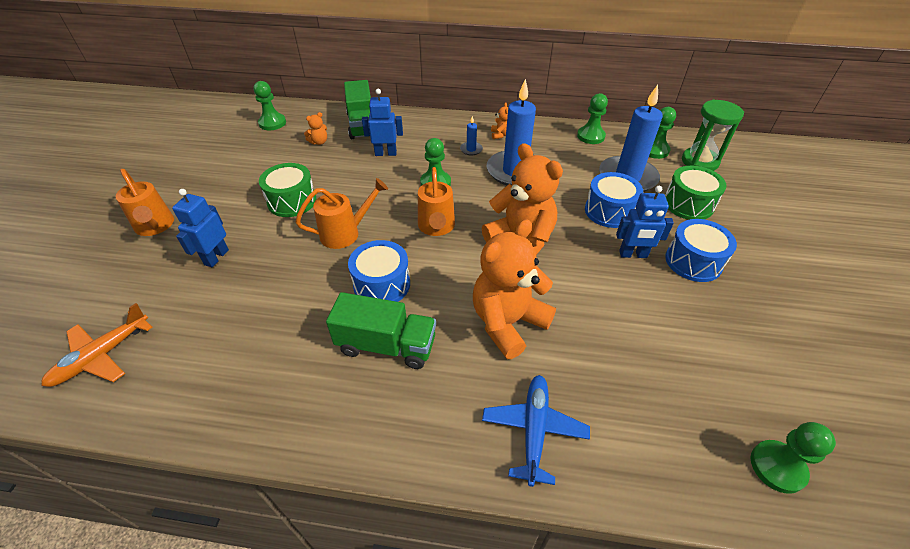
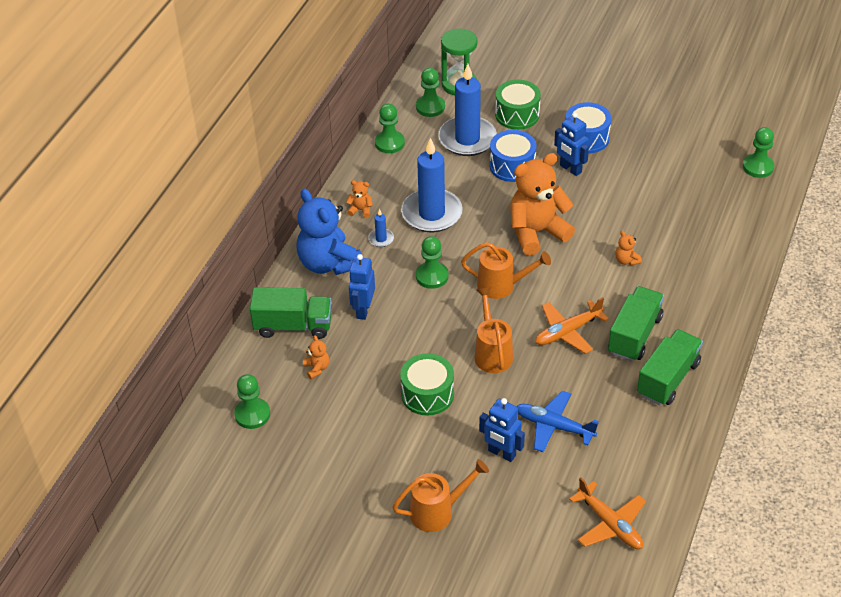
camera: 75 degrees left, 0 degrees up
(317, 389) = (668, 379): none -> green truck
(382, 284) = (567, 332): blue drum -> orange plane
(433, 130) = (328, 263): none -> blue teddy bear
(507, 323) = (626, 260): orange teddy bear -> orange teddy bear, size x0.41
(534, 430) = (719, 267): blue plane -> blue plane (553, 426)
(633, 254) = (570, 169): blue robot -> blue robot turned 120 degrees clockwise

